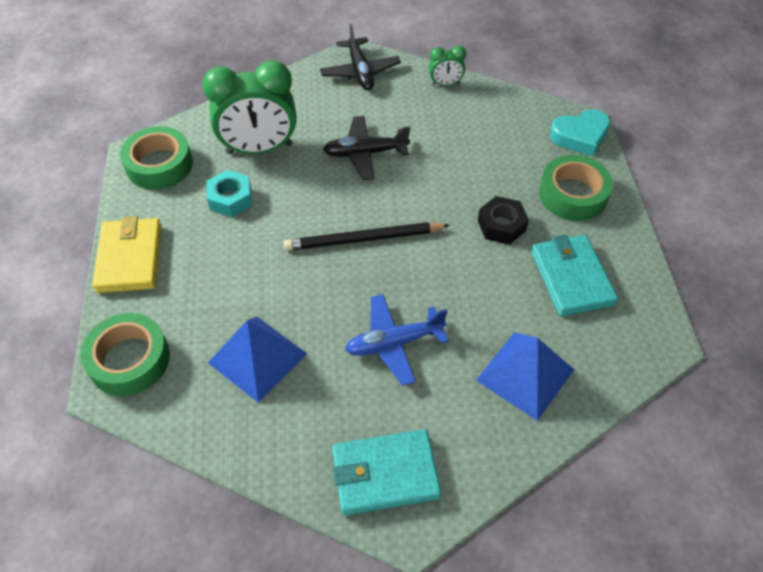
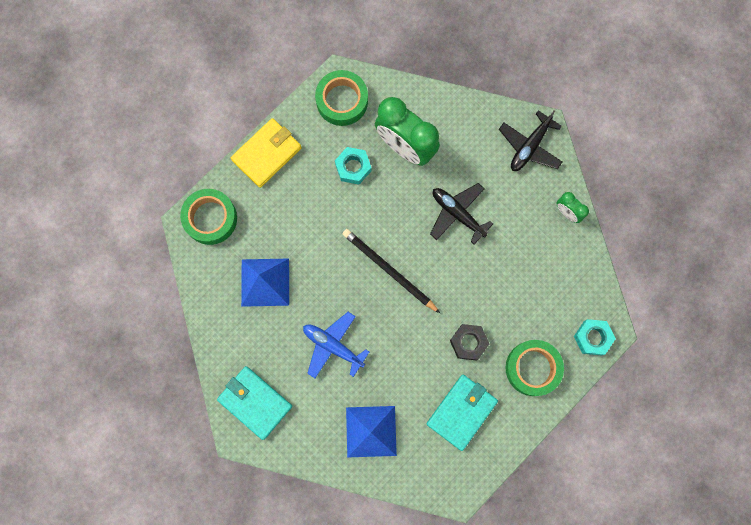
camera: 50 degrees right, 25 degrees up
(580, 136) = (592, 338): turquoise heart -> turquoise nut

